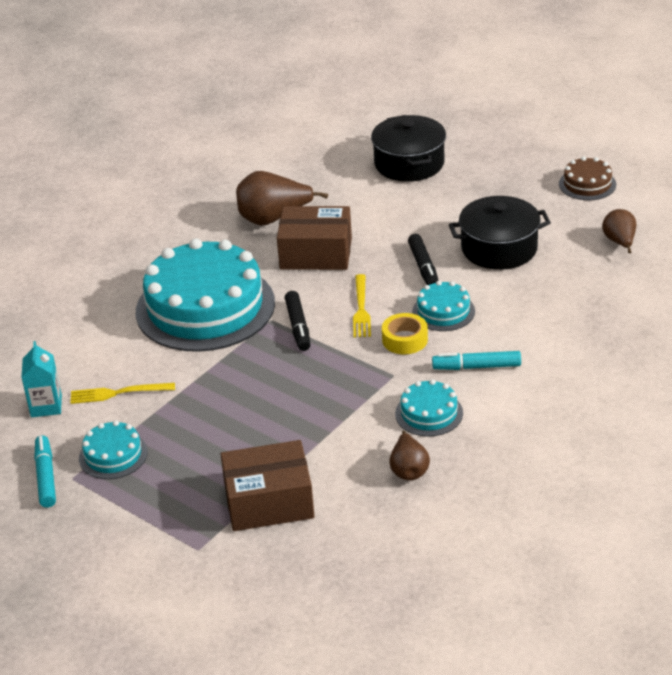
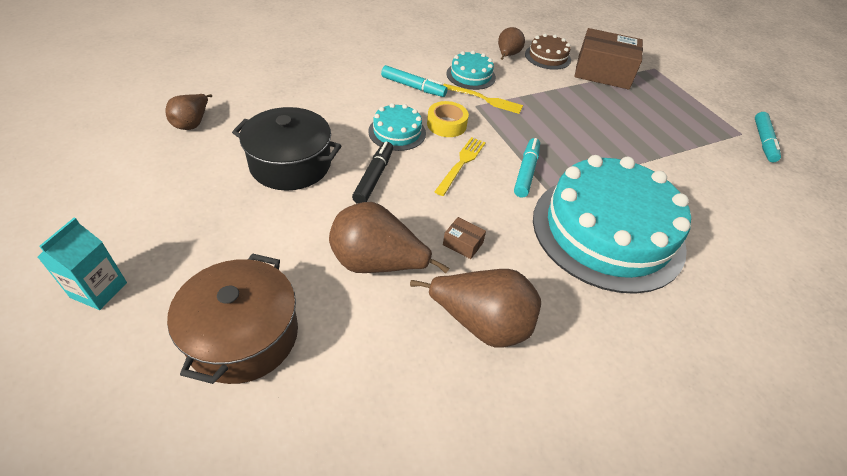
camera: 160 degrees left, 10 degrees up
(46, 406) = (773, 195): turquoise carton -> turquoise carton (99, 290)
(113, 455) = (710, 136): turquoise cake -> none
(118, 393) = (705, 180): yellow fork -> yellow fork (485, 99)
(298, 326) = (526, 172): black marker -> turquoise marker
(316, 253) = (463, 244): brown box -> brown box, size x0.40
(366, 220) = (377, 264): none -> brown pear
(409, 163) = (243, 335): black pot -> brown pot
(587, 184) = (118, 193): brown cake -> brown cake (547, 57)

